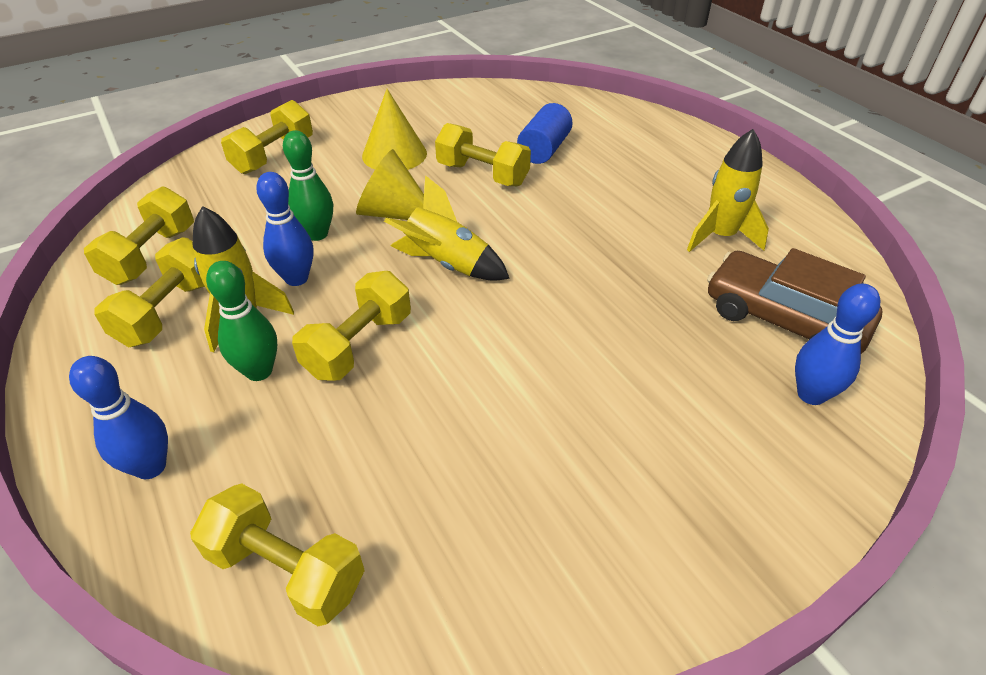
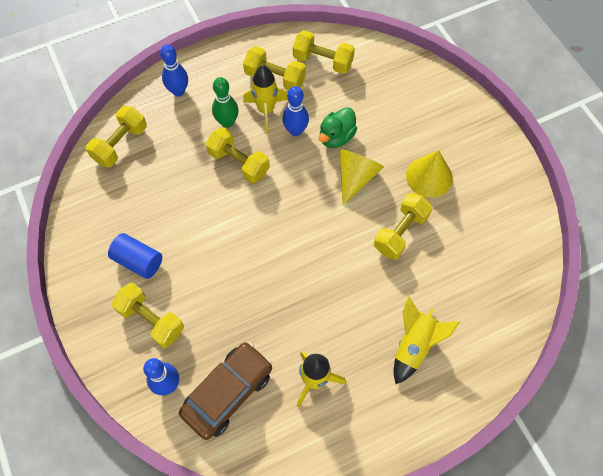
camera: 95 degrees right, 20 degrees up
(273, 156) = (427, 105): yellow dumbbell -> yellow dumbbell (151, 320)
(317, 234) = (336, 137): green bowling pin -> green duck
(447, 264) = (300, 206): yellow rocket -> yellow rocket (414, 345)
(544, 150) = (435, 278): blue cylinder -> blue cylinder (138, 261)

